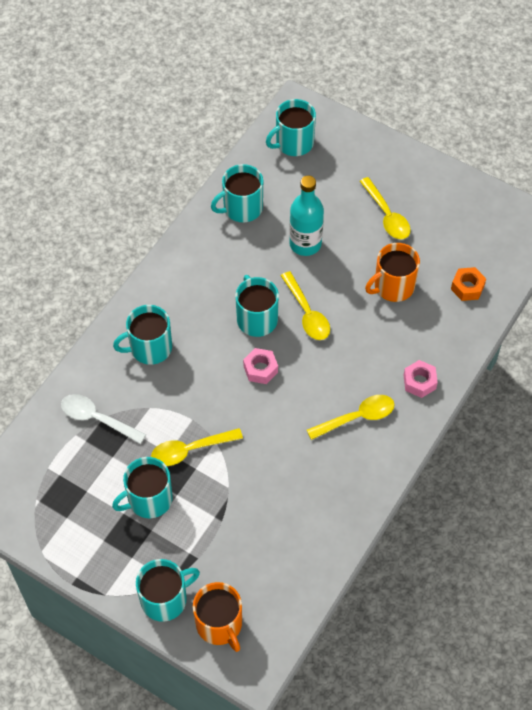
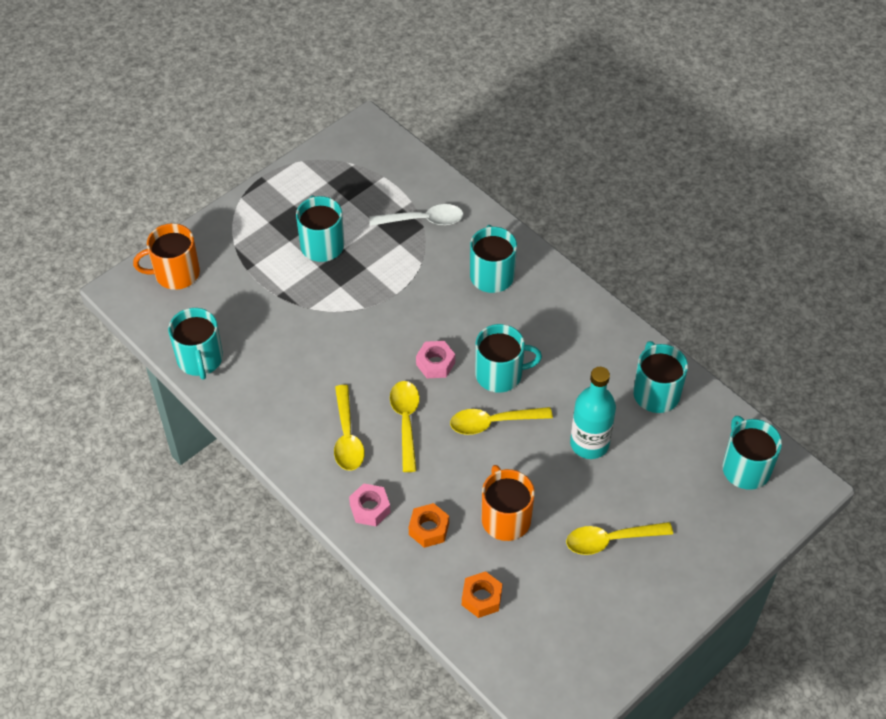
camera: 105 degrees right, 5 degrees down
(97, 419) = (423, 220): white spoon -> white spoon turned 45 degrees clockwise
(165, 599) = (218, 239): turquoise mug -> turquoise mug (200, 359)
(190, 450) = (362, 286): yellow spoon -> yellow spoon (406, 422)
(422, 336) = (429, 529): none -> orange nut

